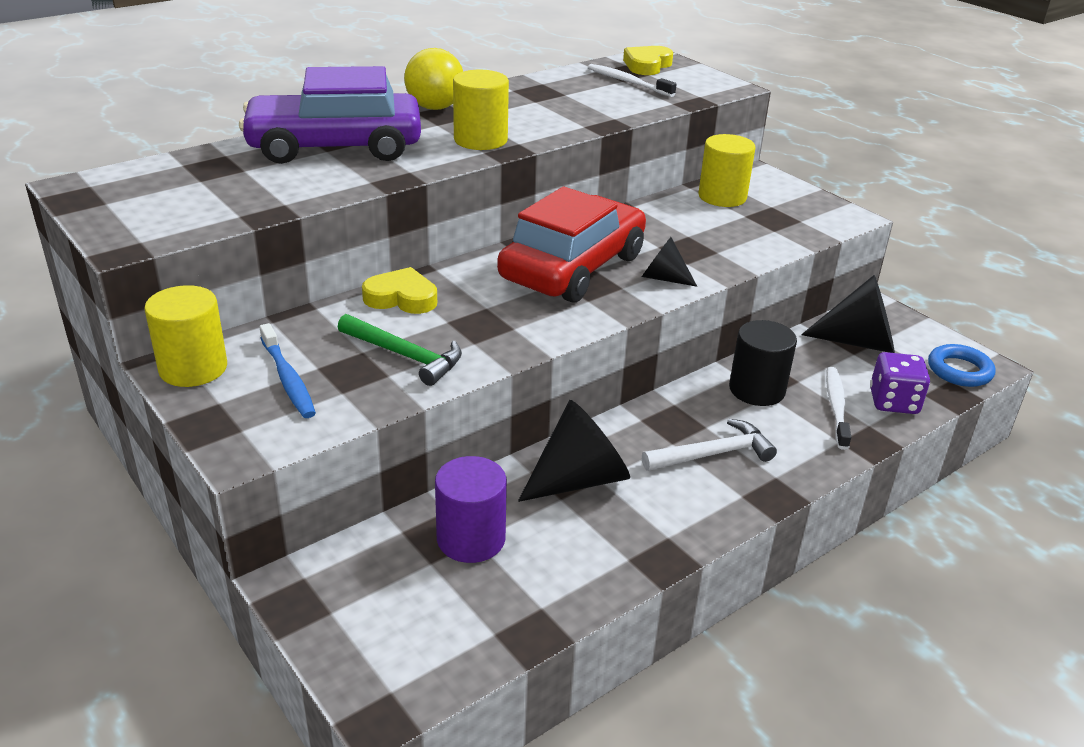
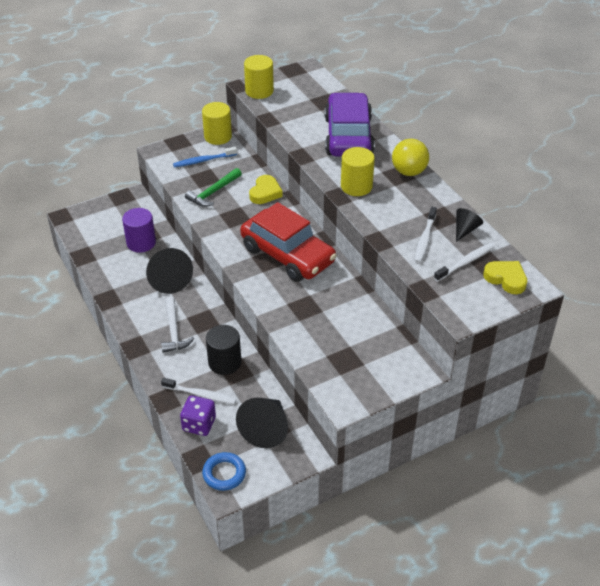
camera: 100 degrees right, 10 degrees up
(591, 101) = (425, 239): none -> white toothbrush
(663, 278) = (270, 290): black cone -> black cone (465, 230)
(722, 197) = (380, 340): yellow cylinder -> yellow cylinder (259, 91)

